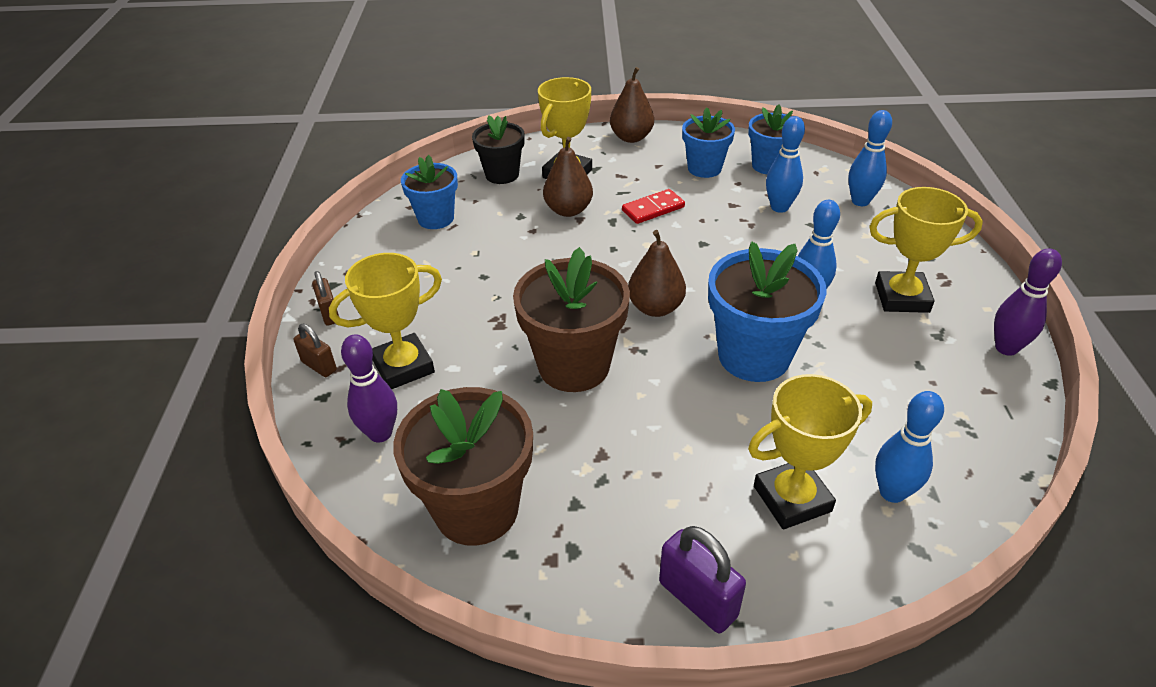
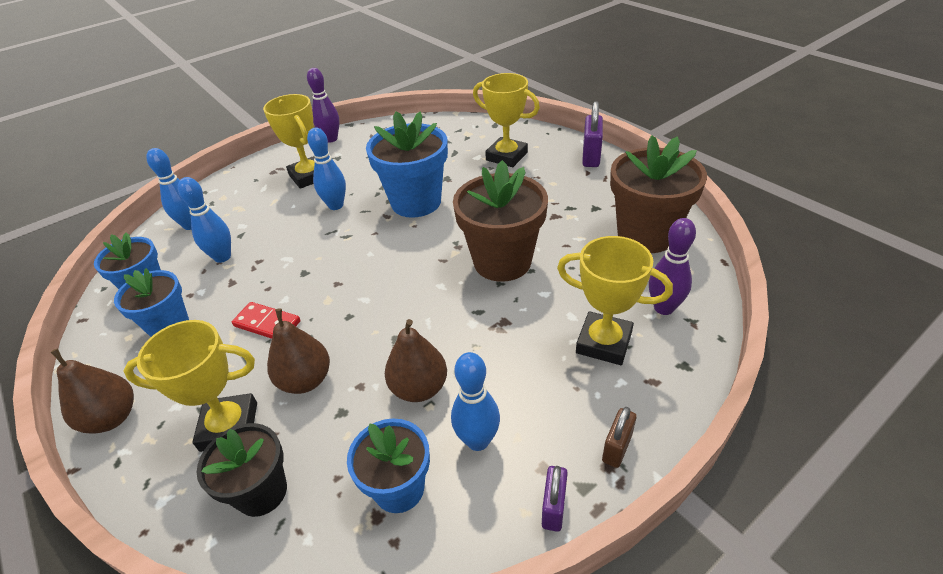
camera: 125 degrees left, 0 degrees up
(319, 366) = (668, 395): brown padlock -> none
(341, 266) = (553, 508): none -> purple padlock
(655, 308) = (406, 257): brown pear -> brown pear (419, 388)
(892, 492) = (470, 137): blue bowling pin -> blue bowling pin (478, 440)

